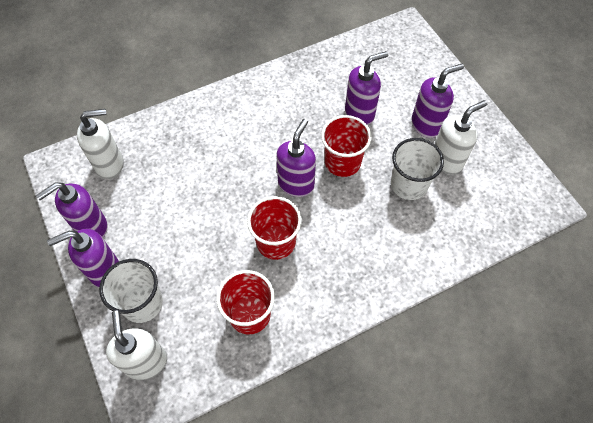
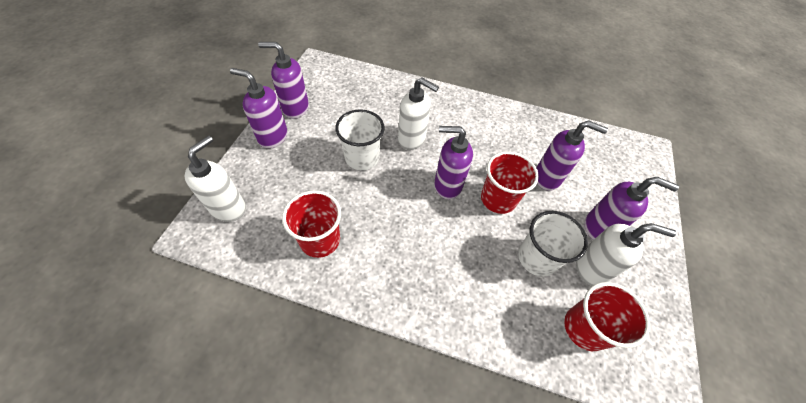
camera: 40 degrees right, 5 degrees down
(110, 164) = (345, 84): white soap dispenser -> white soap dispenser (412, 139)
(142, 303) = (269, 173): white cup -> white cup (362, 158)
(276, 242) = (390, 210): red cup -> red cup (585, 328)
(296, 184) = (447, 185): purple soap dispenser -> purple soap dispenser turned 150 degrees counterclockwise

